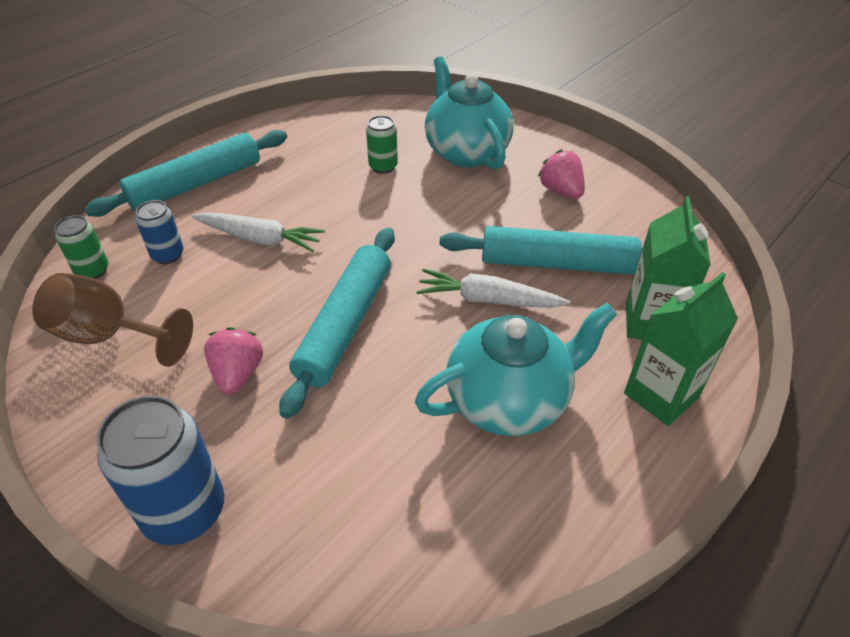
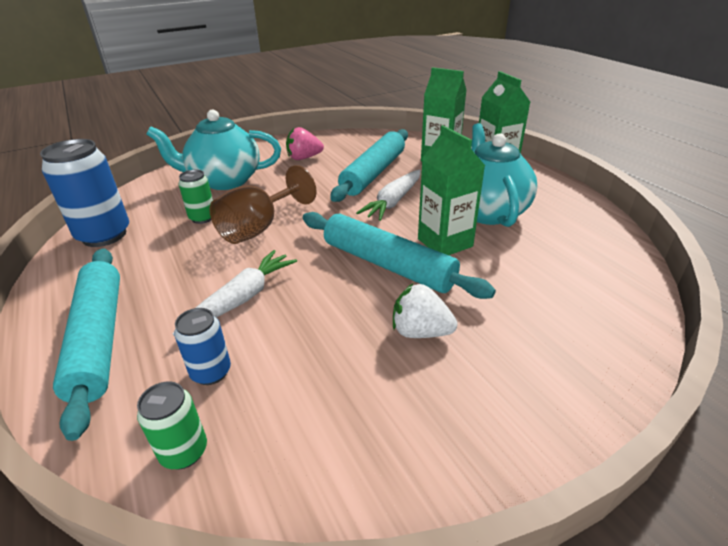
camera: 70 degrees left, 10 degrees down
(109, 336) = (320, 434): brown goblet -> brown goblet (259, 228)
(184, 511) = (573, 380): blue can -> blue can (104, 235)
(238, 374) = (420, 332): pink strawberry -> white strawberry
(409, 367) = (445, 242): none -> green carton

